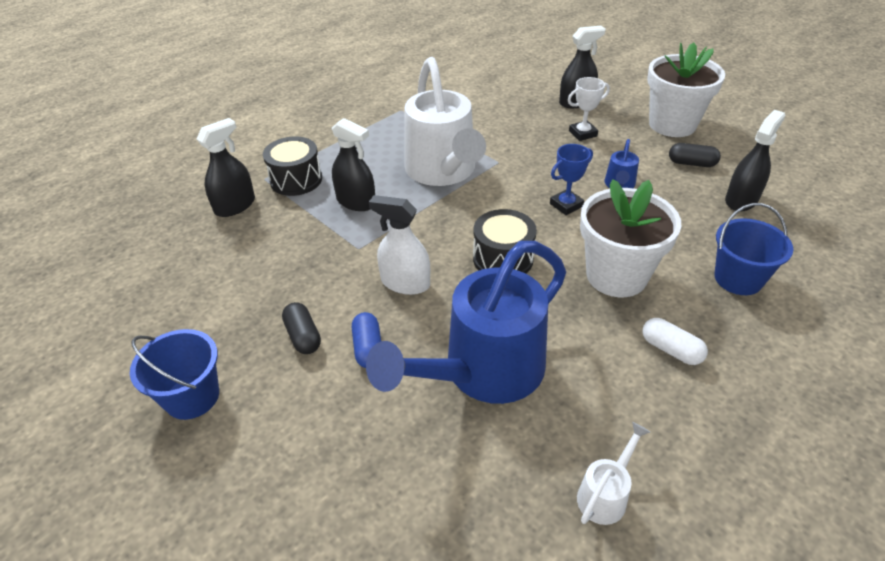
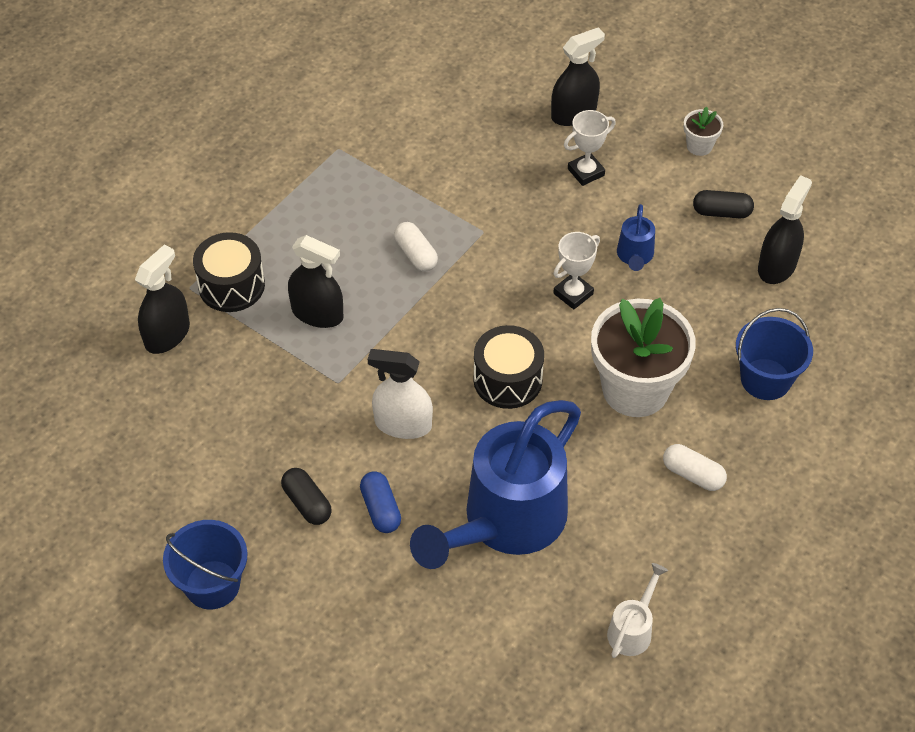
camera: 10 degrees left, 10 degrees up
(443, 171) = (416, 254): white watering can -> white capsule
(566, 205) = (573, 294): blue trophy -> white trophy
(672, 124) = (699, 146): white flower pot -> white flower pot, size x0.43

